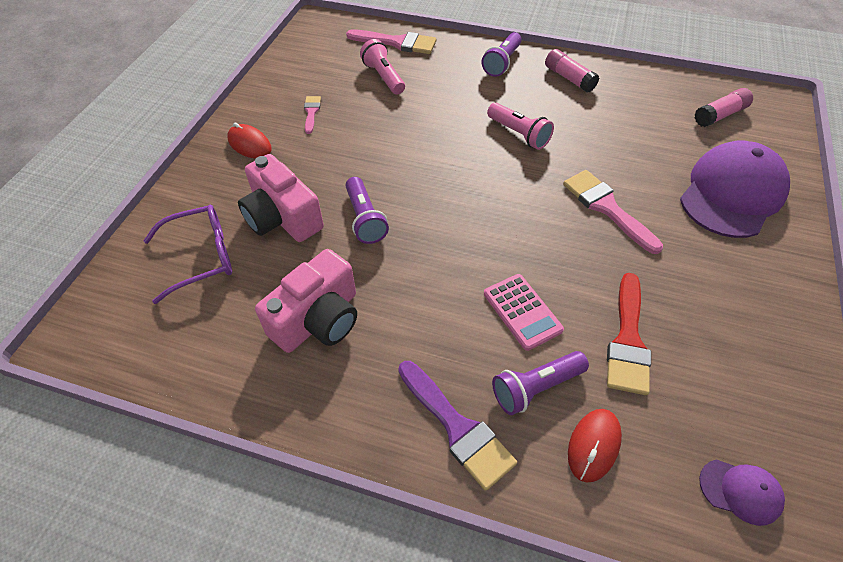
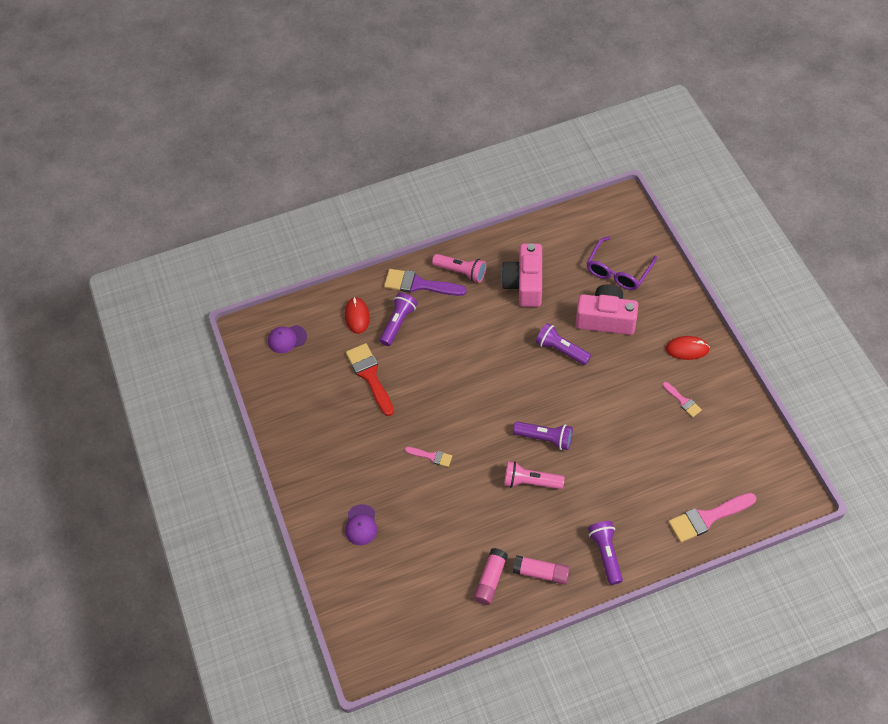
camera: 145 degrees right, 5 degrees up
(384, 77) = (674, 471): pink flashlight -> pink flashlight (461, 272)
(470, 156) = (545, 438): none -> purple flashlight
(522, 311) = (431, 355): pink calculator -> none
(607, 208) = (431, 456): pink brush -> pink brush, size x0.54
(720, 115) = (404, 609): pink glue stick -> pink glue stick (490, 580)
(732, 194) = (361, 525): purple cap -> purple cap, size x0.45

